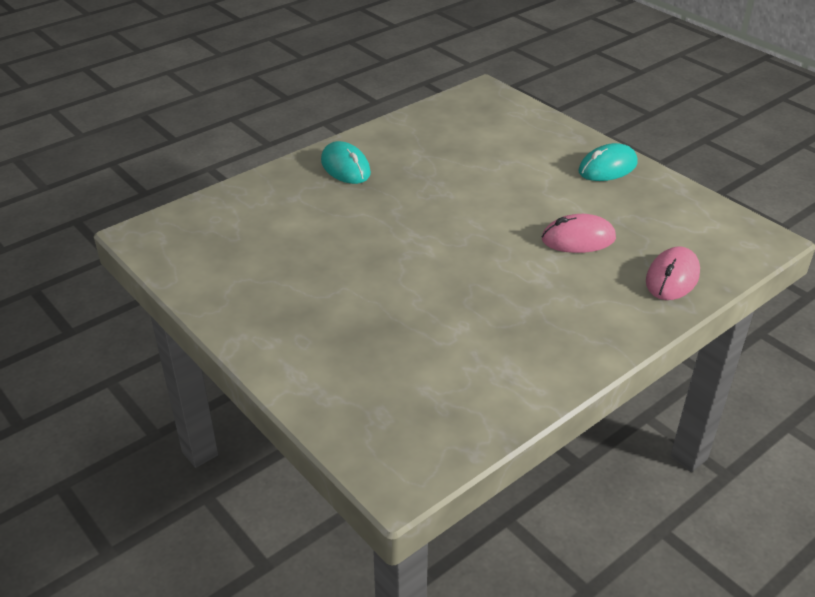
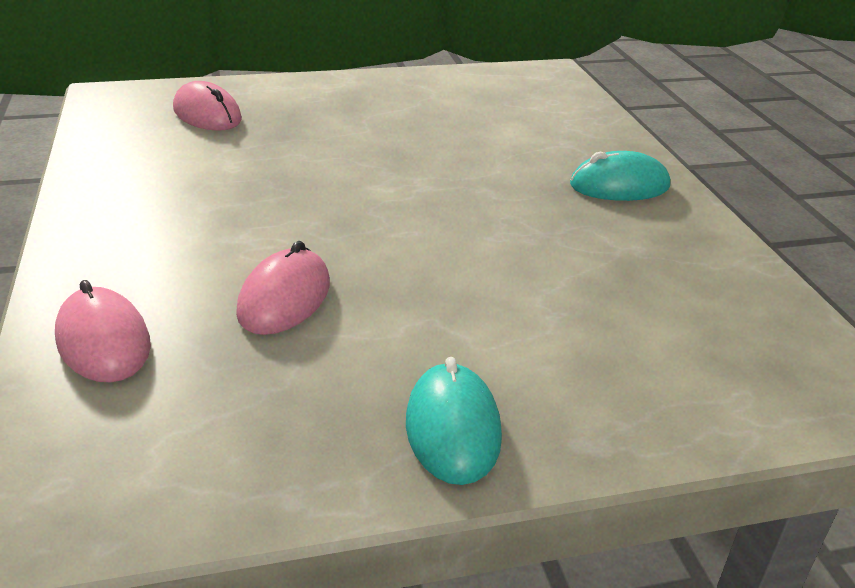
camera: 115 degrees right, 5 degrees down
(388, 385) = (207, 114): none -> pink mouse

